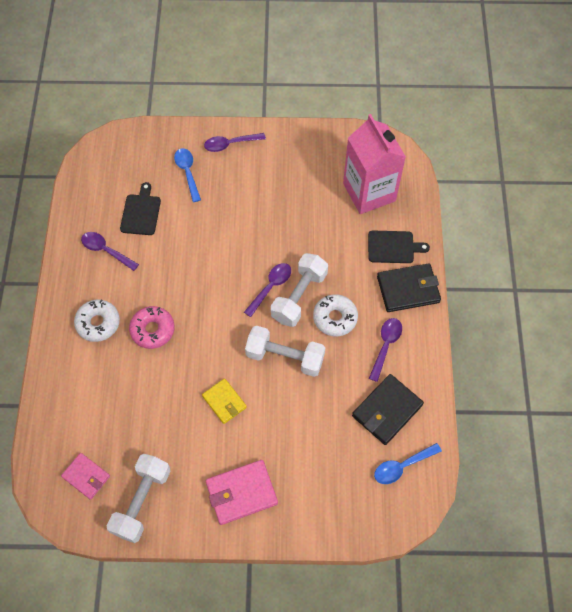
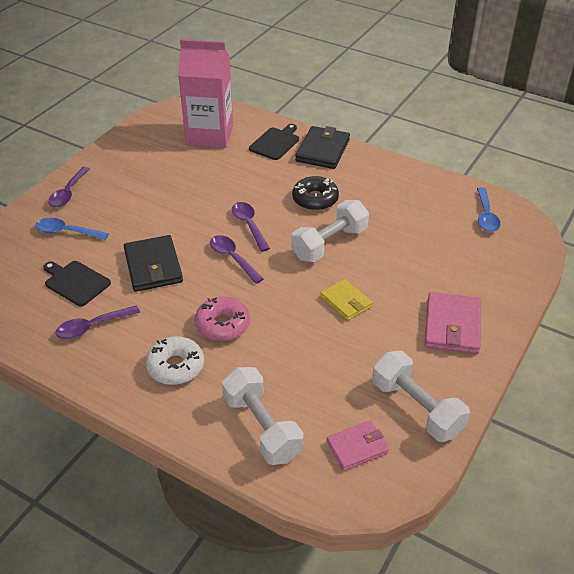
camera: 60 degrees left, 20 degrees down
(224, 402) = (346, 302): yellow wallet -> yellow wallet turned 60 degrees clockwise
(299, 296) = (274, 212): white dumbbell -> white dumbbell (262, 427)
(335, 318) = (315, 199): white donut -> black donut
(386, 346) = (366, 182): purple spoon -> purple spoon (233, 258)
(387, 410) = (428, 204): black wallet -> black wallet (153, 266)

